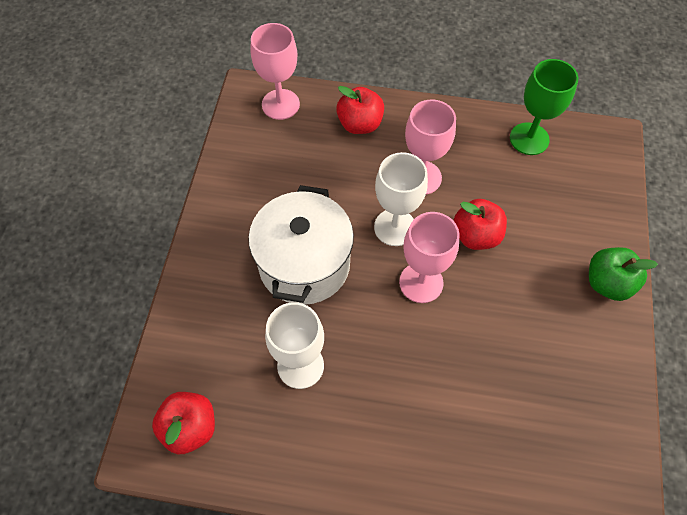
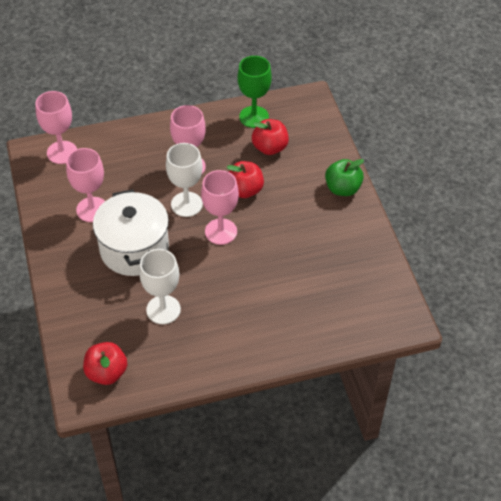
camera: 25 degrees left, 10 degrees down
(280, 191) = (92, 209): none -> pink goblet
(360, 124) = (129, 146): red apple -> red apple (270, 148)

